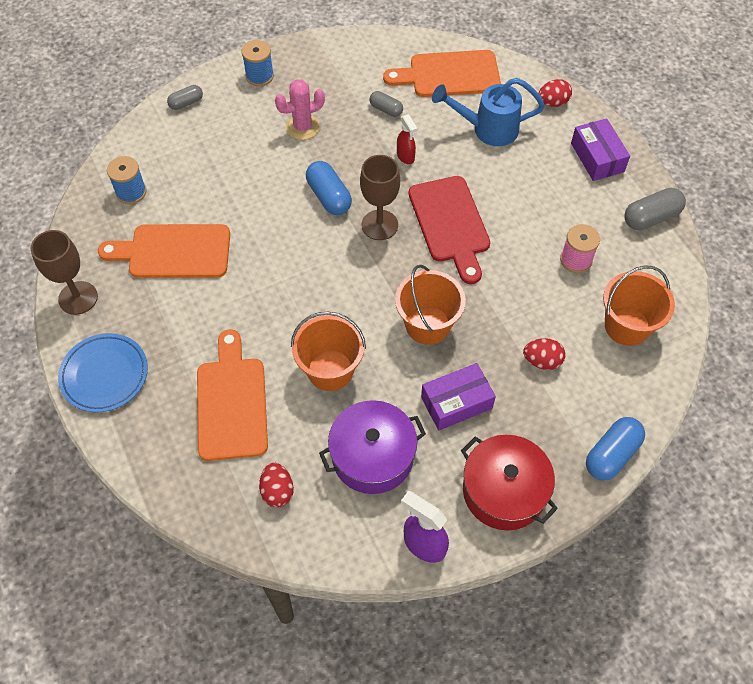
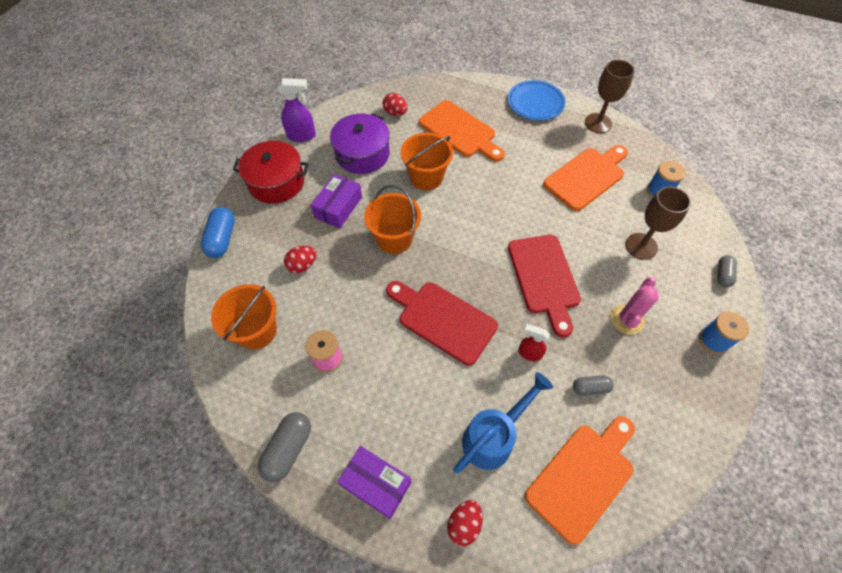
camera: 140 degrees right, 0 degrees up
(329, 196) = (544, 278): blue capsule -> red cutting board
(379, 225) = (489, 282): brown goblet -> brown goblet (641, 246)

